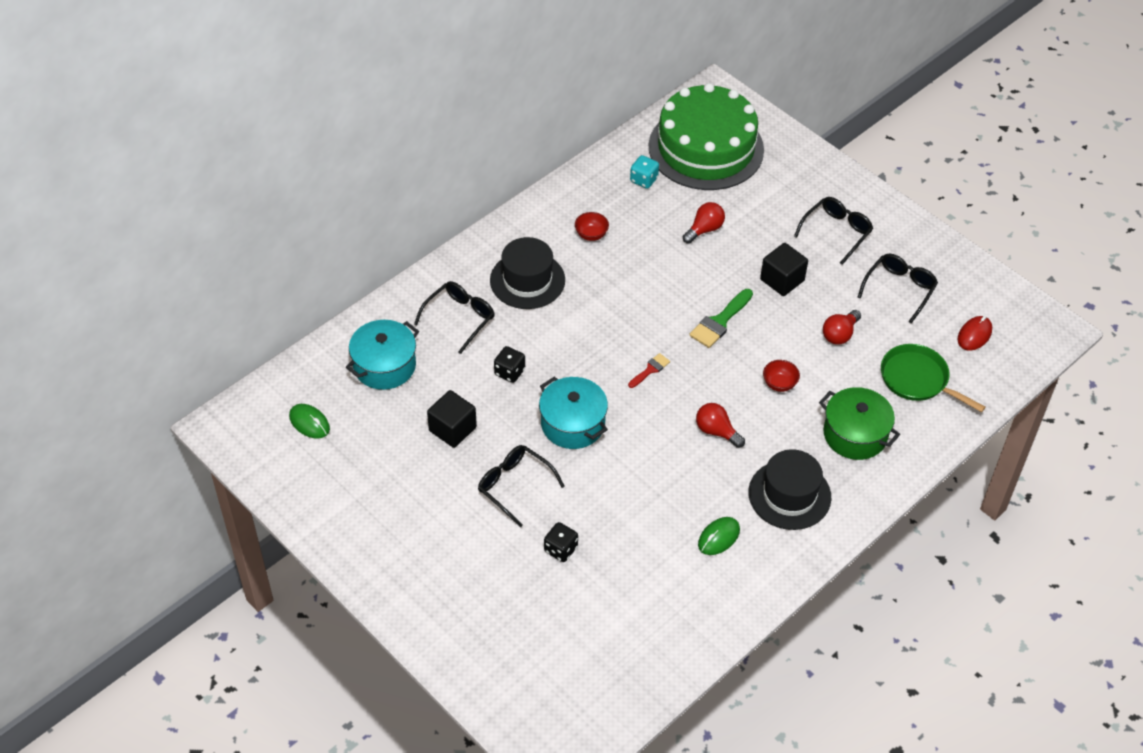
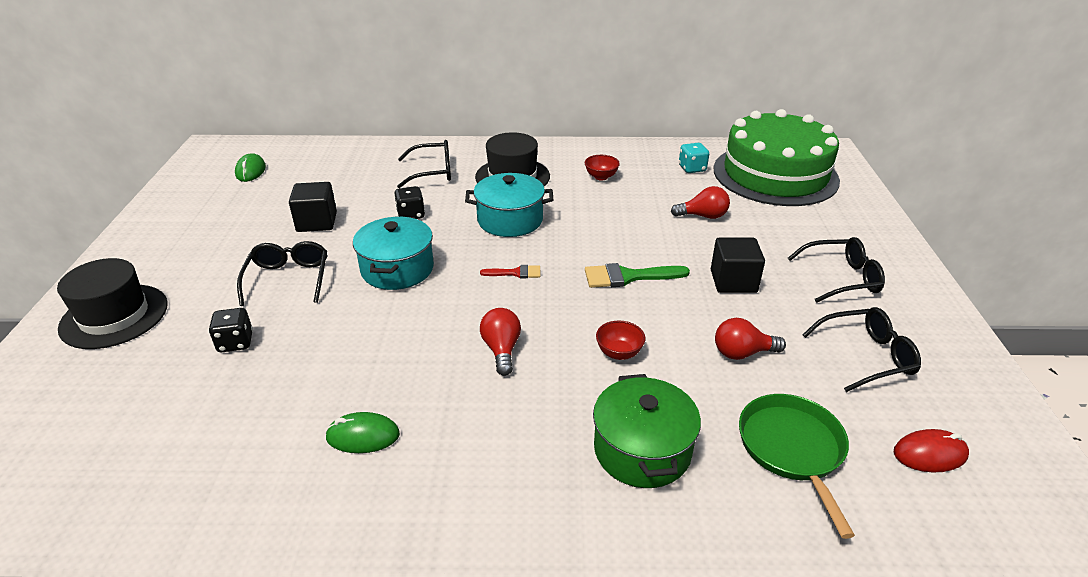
camera: 45 degrees right, 15 degrees down
(384, 366) = (344, 169): turquoise pot -> turquoise pot (510, 220)
(789, 495) = (488, 453): black hat -> black hat (114, 316)

